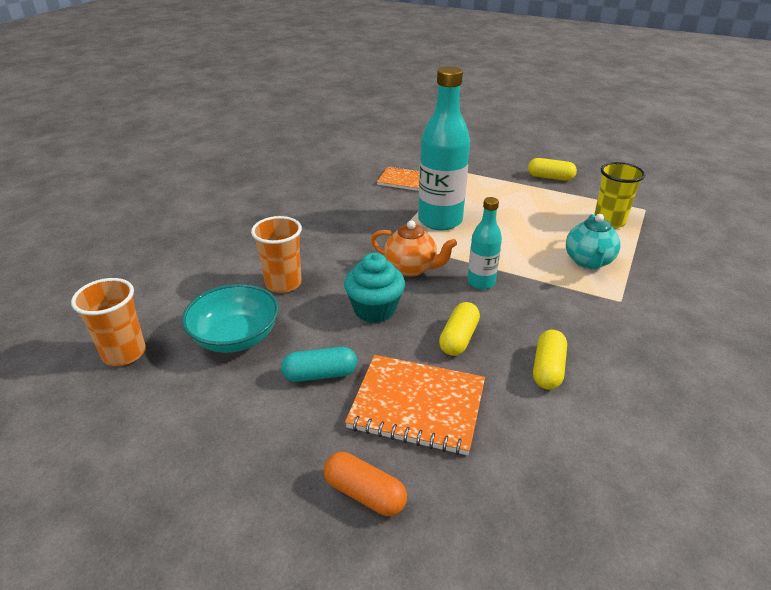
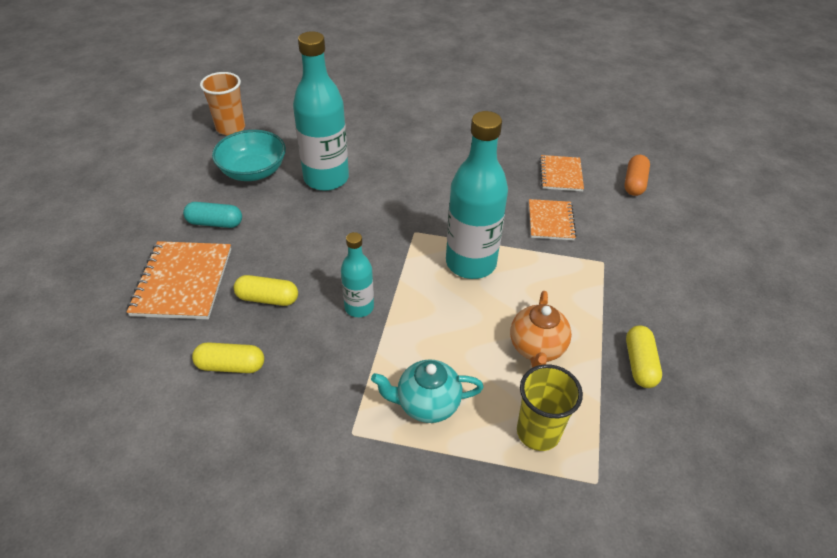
camera: 75 degrees right, 10 degrees up
(283, 283) = (326, 178): orange cup -> turquoise bottle
(320, 374) = (215, 223): turquoise capsule -> turquoise capsule turned 60 degrees counterclockwise
(349, 166) = (560, 174): none -> orange notebook
(365, 493) = (101, 267): orange capsule -> orange capsule (634, 183)
(374, 309) = (300, 238): turquoise cupcake -> none
(411, 268) = (370, 253): orange teapot -> orange teapot (537, 348)

